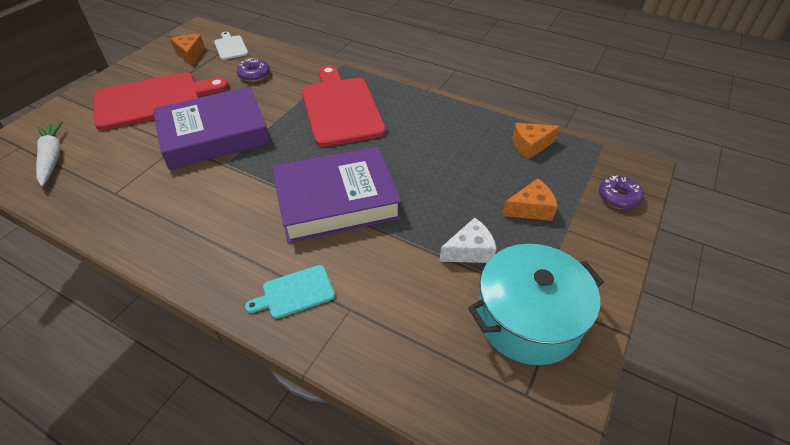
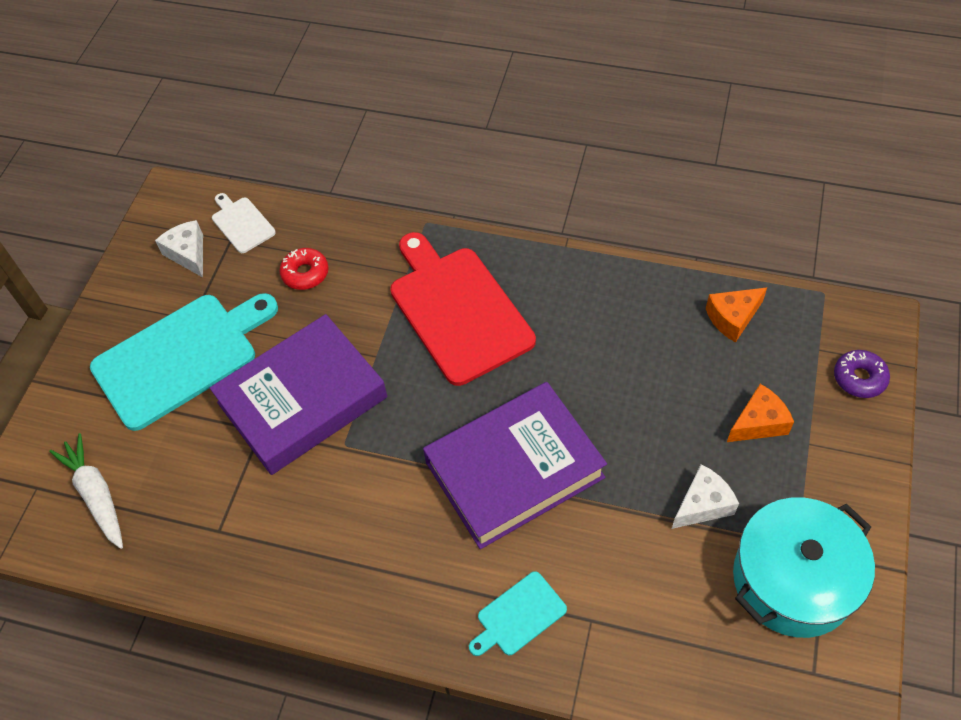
camera: 10 degrees left, 10 degrees up
(153, 100) = (181, 357): red cutting board -> turquoise cutting board
(190, 55) = (188, 254): orange cheese -> white cheese
(254, 75) = (305, 273): purple donut -> red donut

